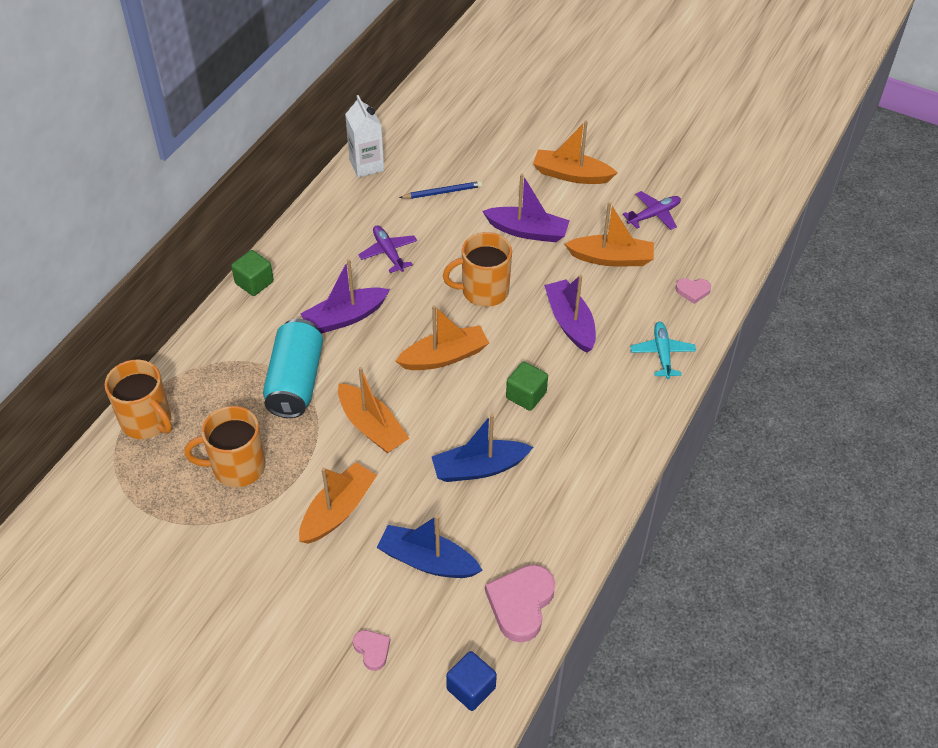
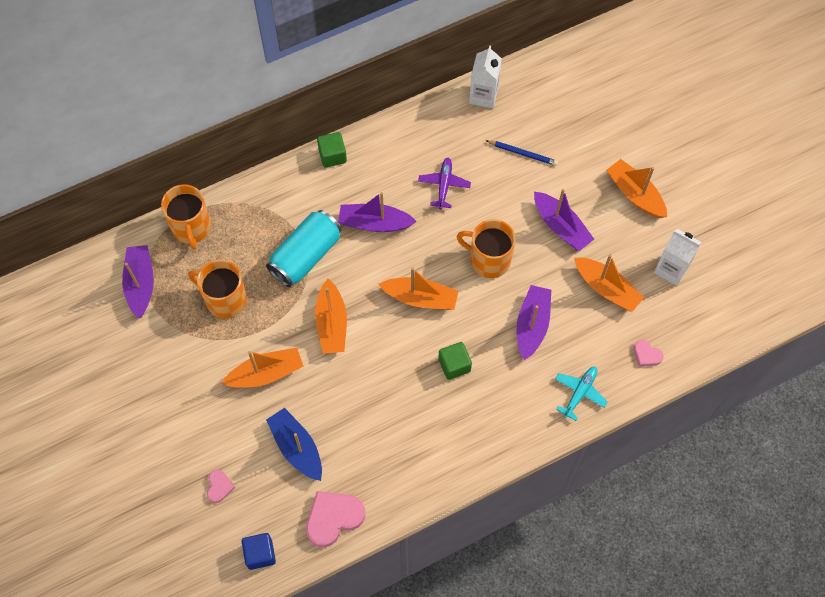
camera: 35 degrees right, 15 degrees up
(126, 504) = (140, 284): none -> purple boat
(479, 468) = (380, 401): blue boat -> none
(653, 215) = (671, 269): purple plane -> white carton

